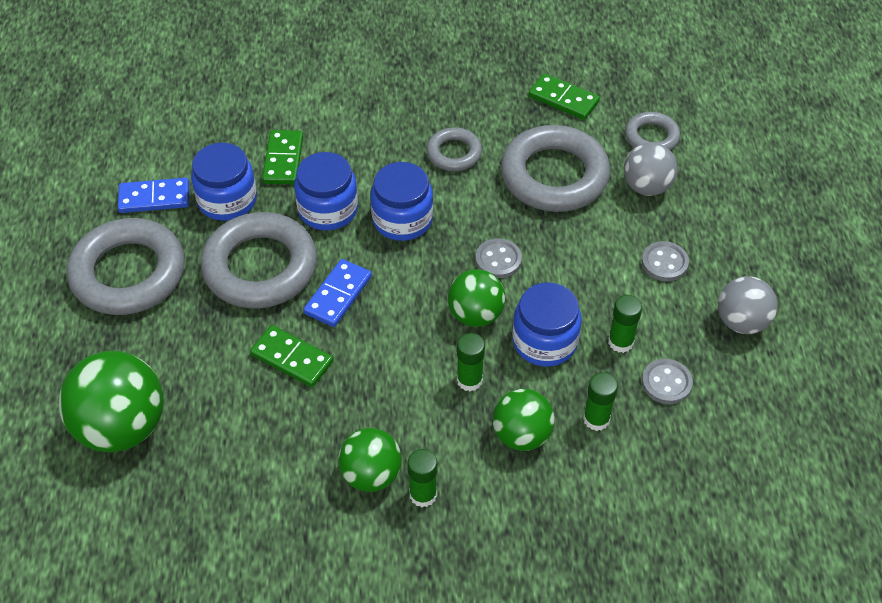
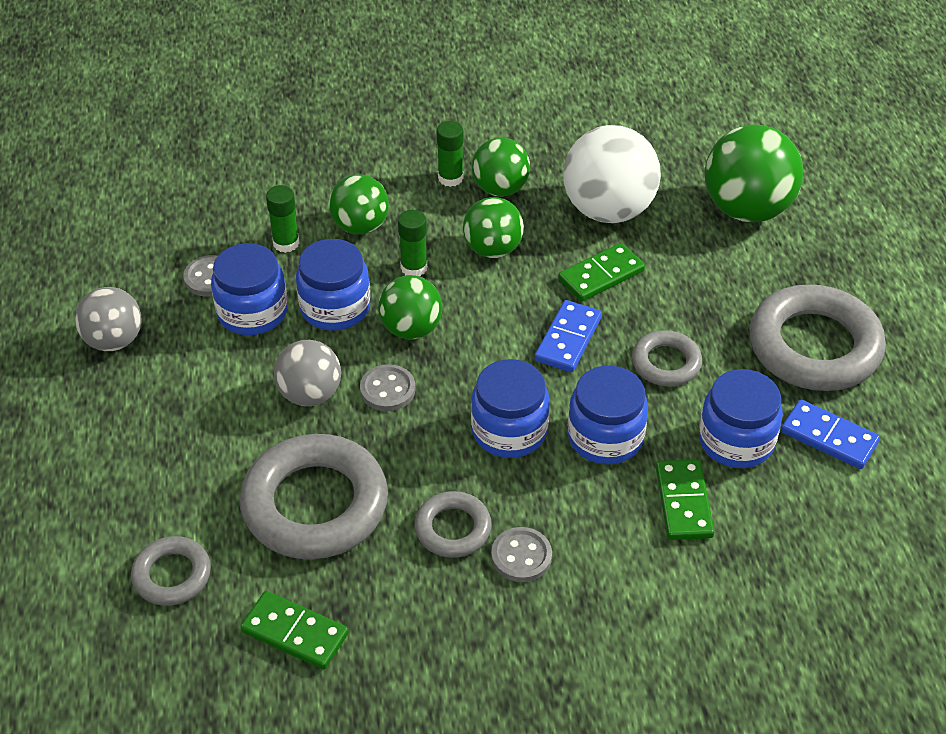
camera: 175 degrees right, 5 degrees down
(154, 198) = (829, 437): blue domino -> blue domino turned 45 degrees clockwise
(260, 267) = (666, 363): grey ring -> grey ring, size x0.52
(264, 437) = (608, 210): none -> white ball
(292, 358) = (601, 275): green domino -> green domino turned 60 degrees counterclockwise
(390, 396) = (492, 249): none -> green ball
(620, 342) = (252, 312): green glue stick -> blue jar
(646, 187) = (192, 497): grey ball -> grey ball (310, 394)
(664, 263) = (188, 399): grey button -> grey button (521, 556)

